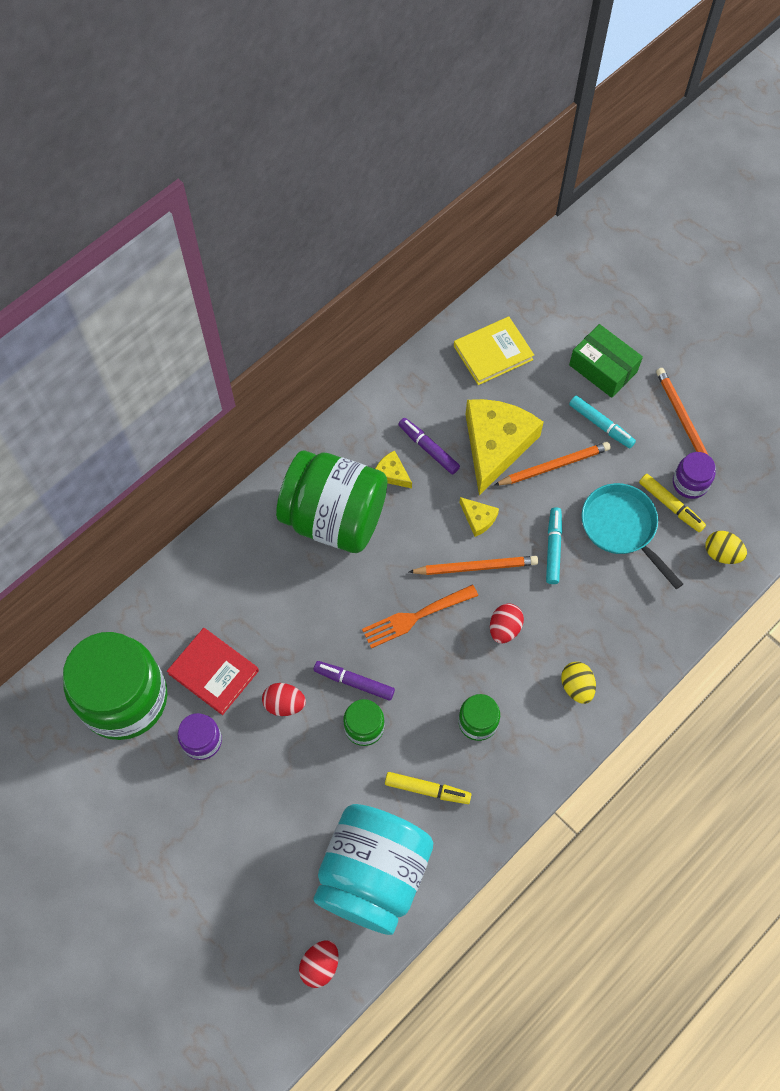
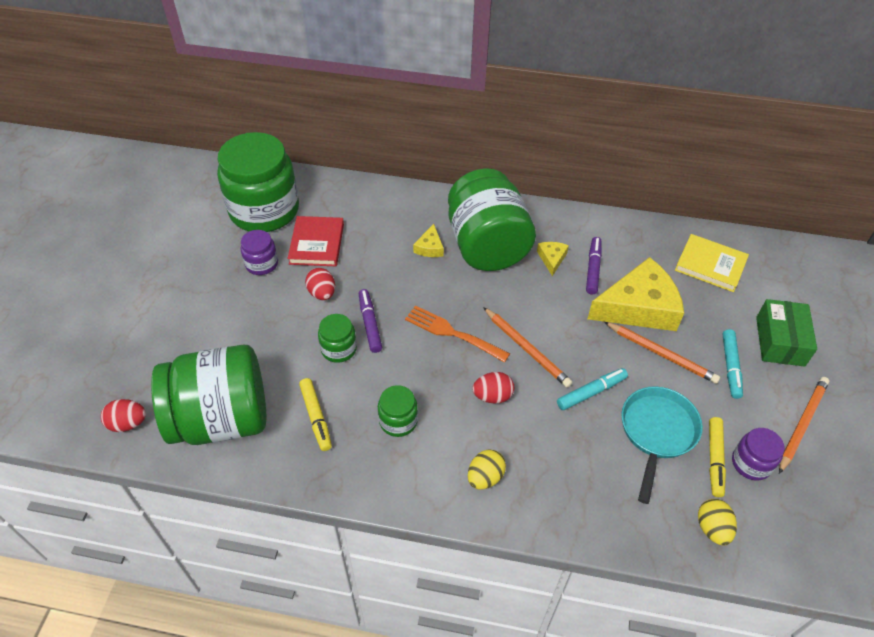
camera: 55 degrees right, 15 degrees down
(373, 875) = (222, 419): turquoise jar -> green jar
(478, 518) = (568, 329): yellow cheese -> yellow cheese (429, 247)

